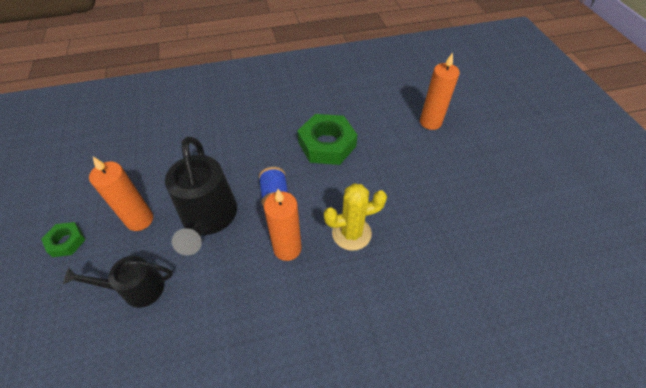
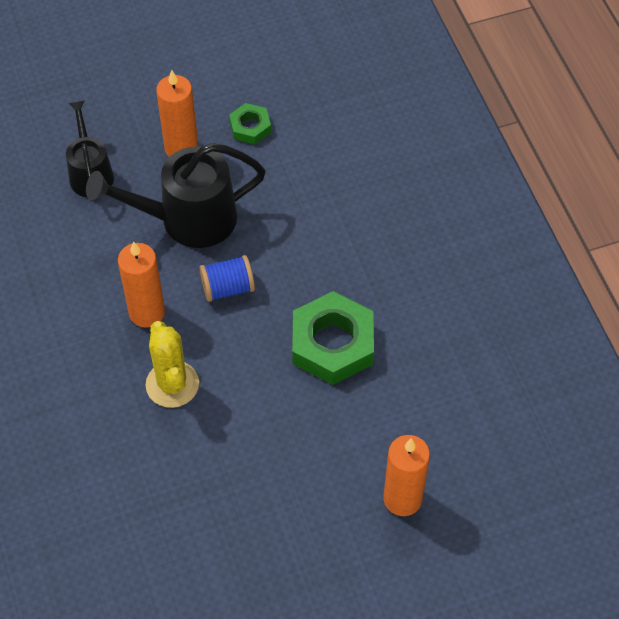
camera: 85 degrees right, 5 degrees up
(66, 241) = (148, 88): green nut -> green nut (250, 127)

